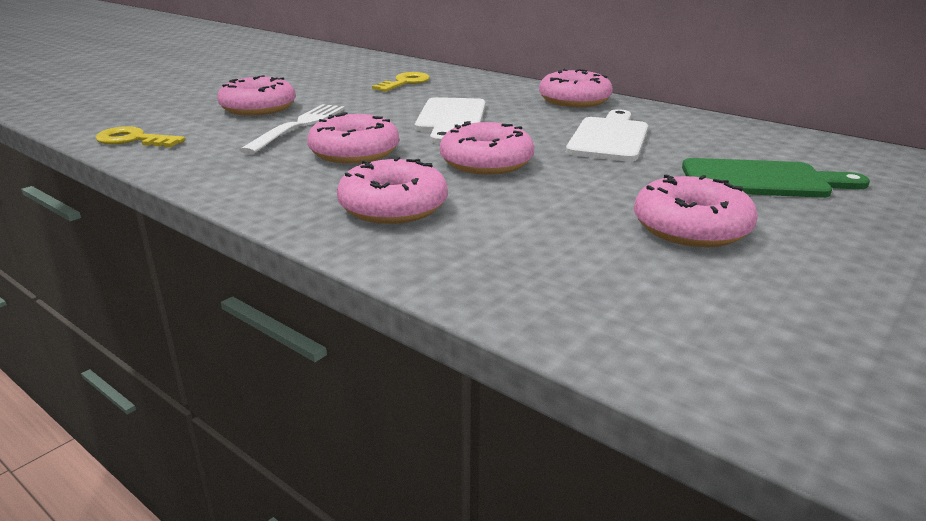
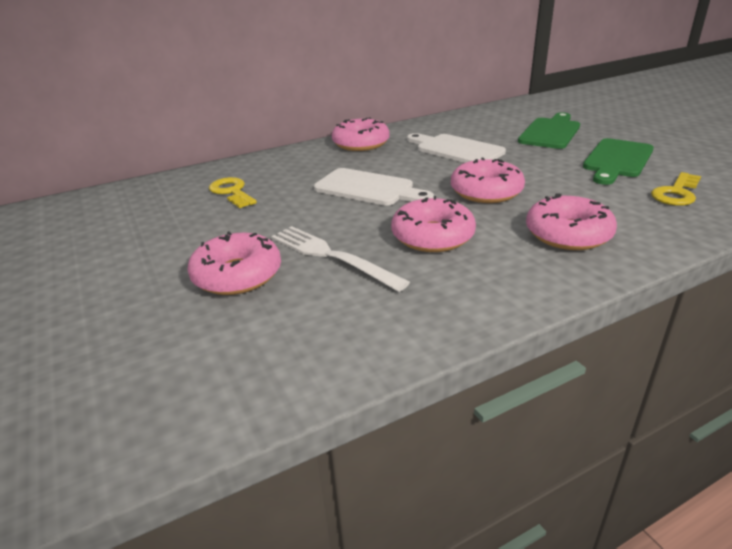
camera: 65 degrees left, 5 degrees up
(134, 140) = (292, 369): yellow key -> yellow key (676, 193)
(691, 227) = (617, 160): pink donut -> green cutting board

